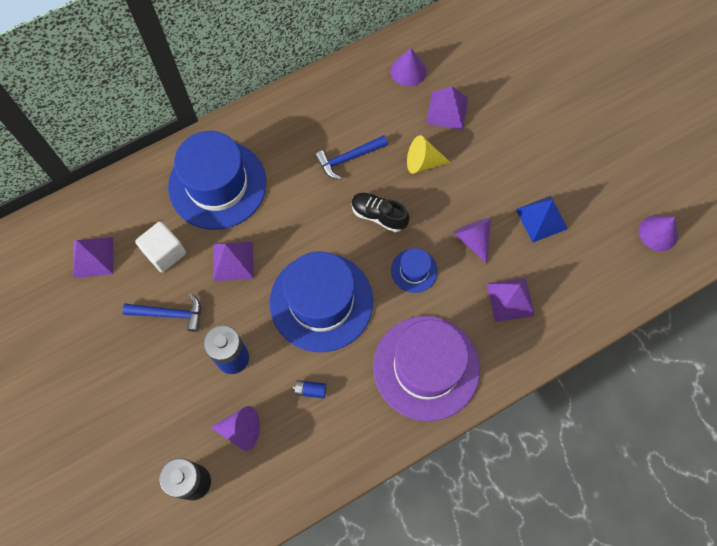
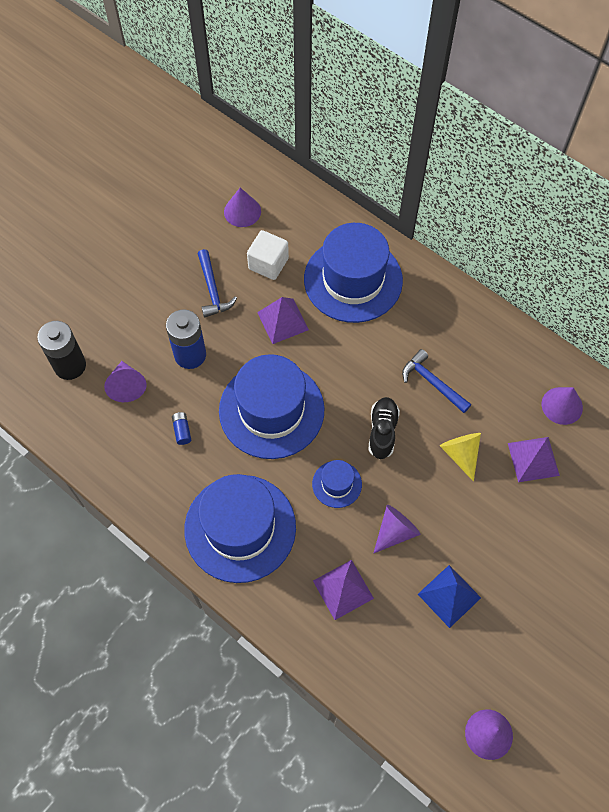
camera: 70 degrees right, 5 degrees down
(93, 257) = (242, 211): purple pyramid -> purple cone
(426, 367) = (240, 528): purple hat -> blue hat

